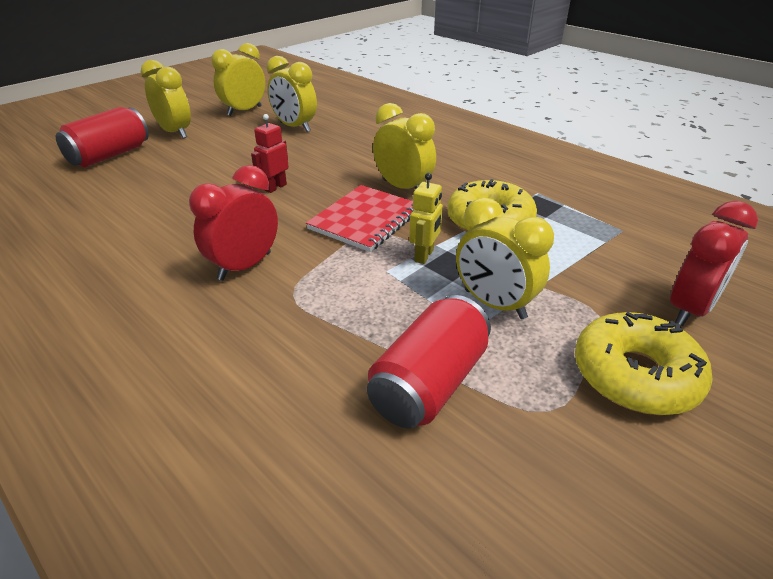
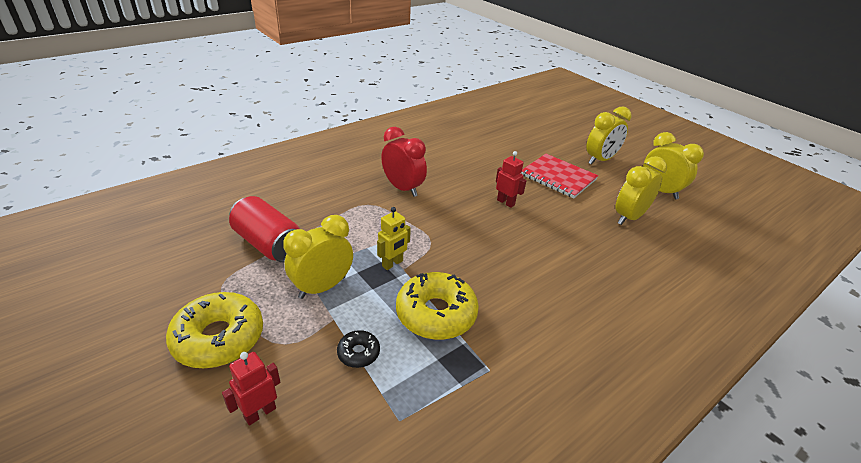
camera: 95 degrees right, 0 degrees up
(110, 155) = (554, 138): red can -> none
(365, 220) = (450, 241): red notebook -> red notebook (558, 177)
(403, 188) = (503, 269): yellow clock -> none
(424, 256) = (392, 264): yellow robot -> yellow robot turned 75 degrees counterclockwise
(572, 261) = (358, 353): none -> black donut
(690, 309) = (260, 413): red clock -> red robot

